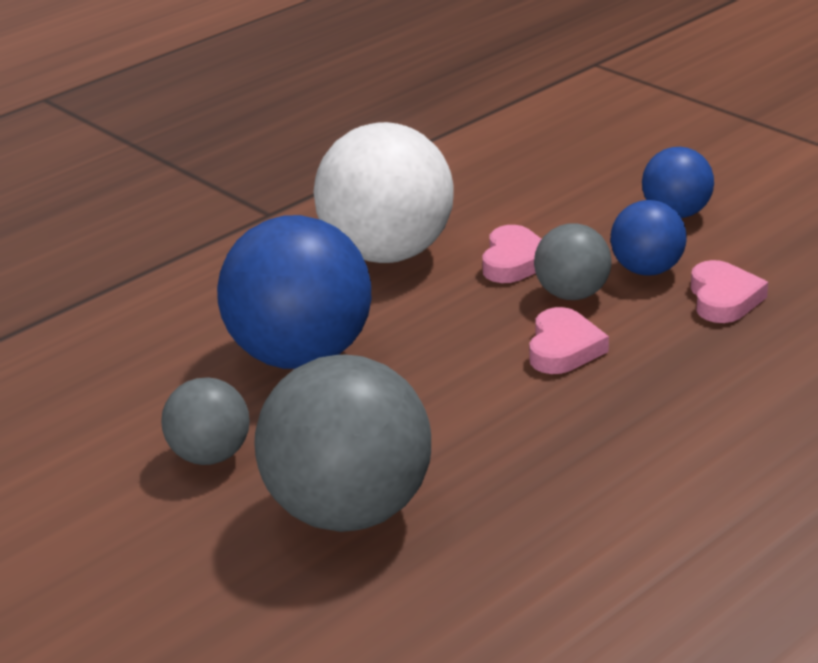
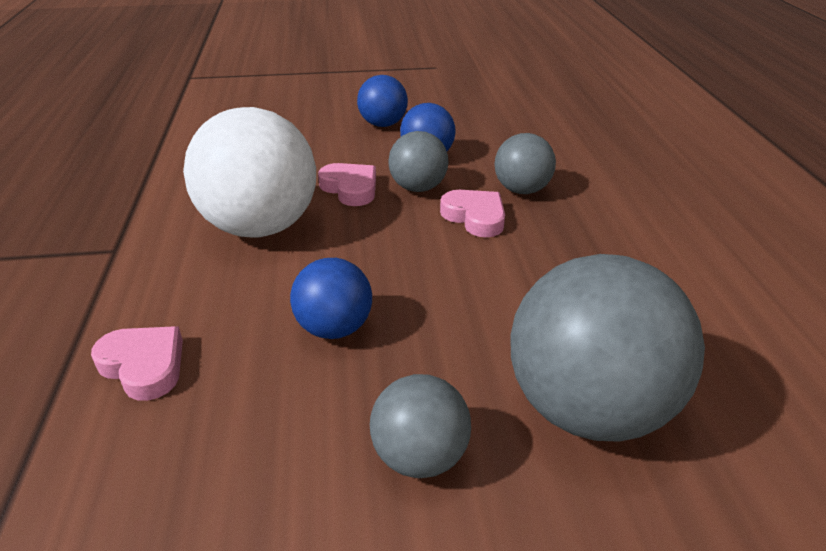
camera: 55 degrees left, 5 degrees up
(300, 356) = (334, 328): blue ball -> blue ball, size x0.53
(661, 353) = (521, 190): none -> grey ball
(723, 299) = (489, 150): pink heart -> pink heart (144, 366)

